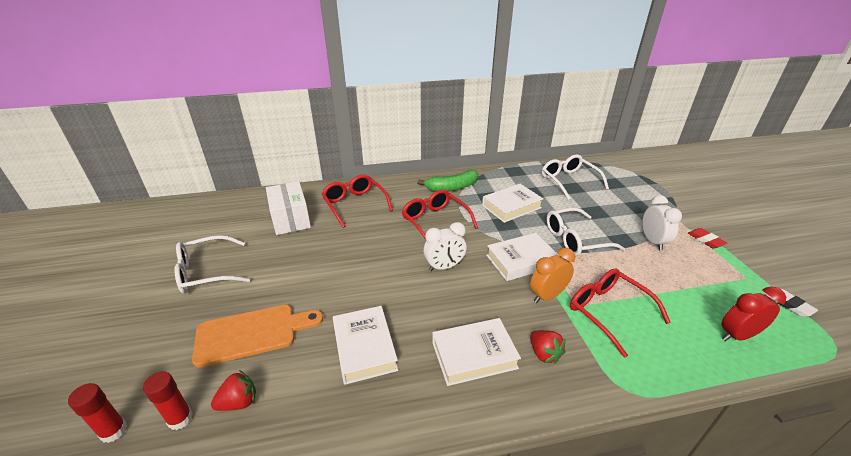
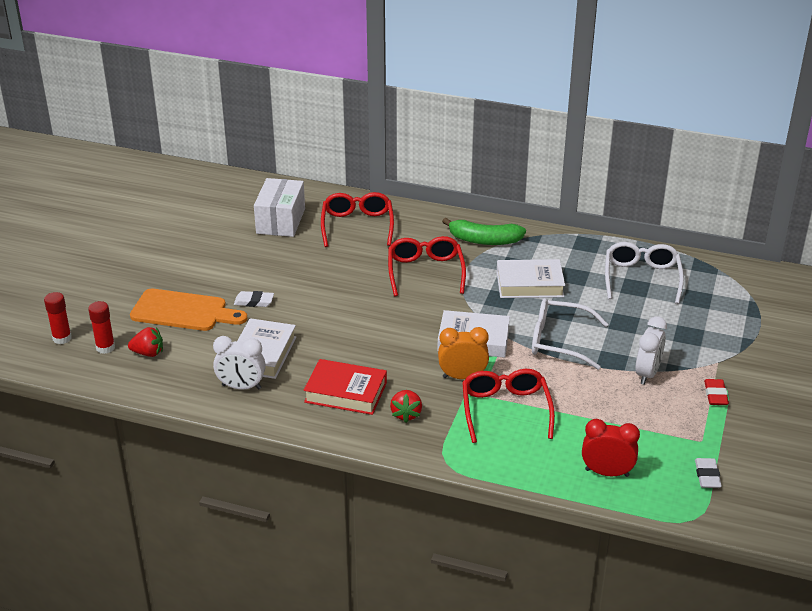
camera: 30 degrees right, 0 degrees up
(206, 272) = (175, 248): white glasses -> none
(317, 296) = (254, 302): none -> white eraser
(444, 267) = (390, 318): white clock -> white clock (241, 387)
(474, 355) = (345, 392): white book -> red book

